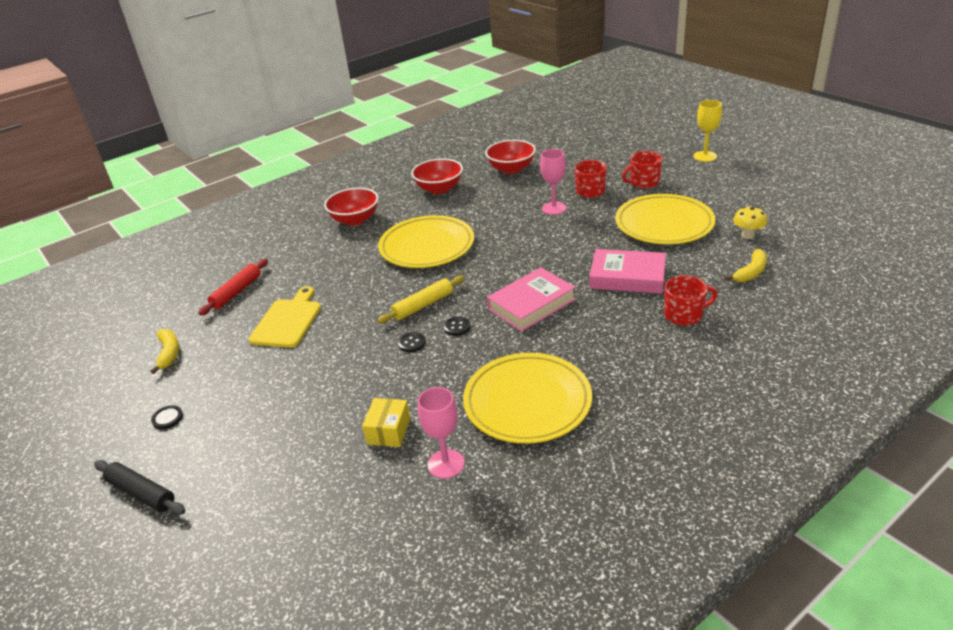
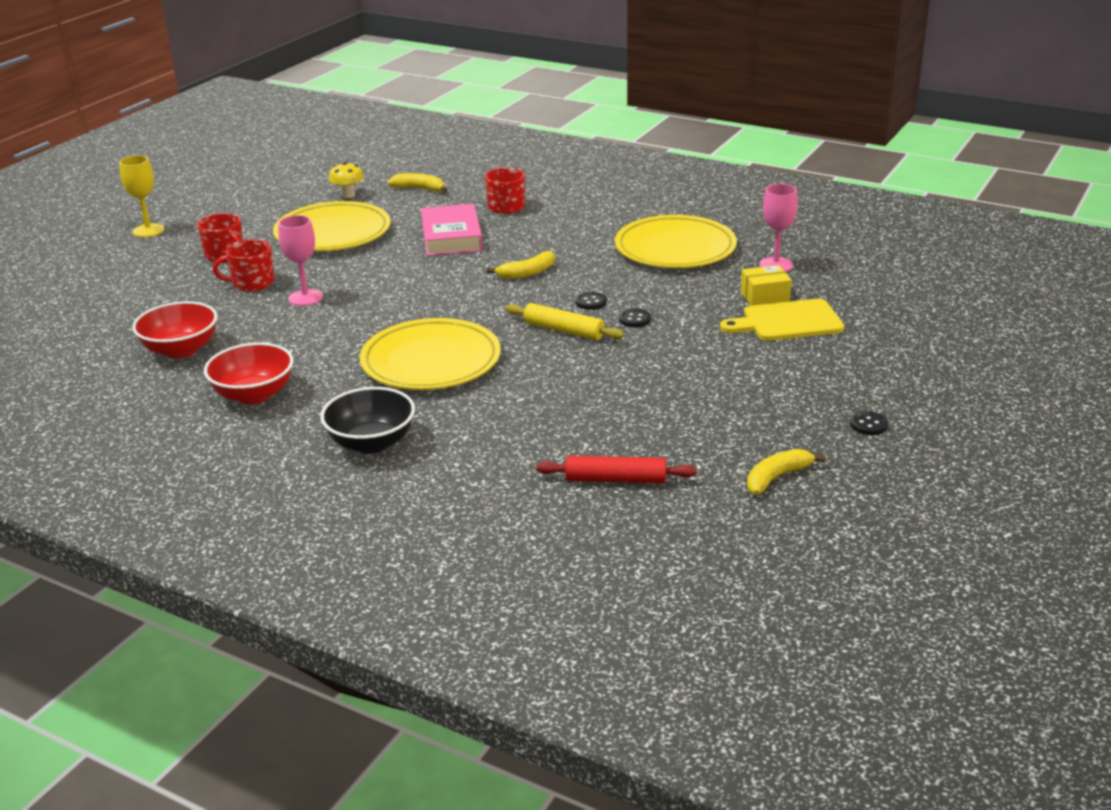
camera: 115 degrees left, 5 degrees down
(141, 493) = (961, 394): black rolling pin -> none
(288, 321) = (650, 410): yellow cutting board -> yellow cutting board (787, 321)
(355, 220) = (371, 443): red bowl -> black bowl
(531, 304) = (527, 273): pink book -> yellow banana

